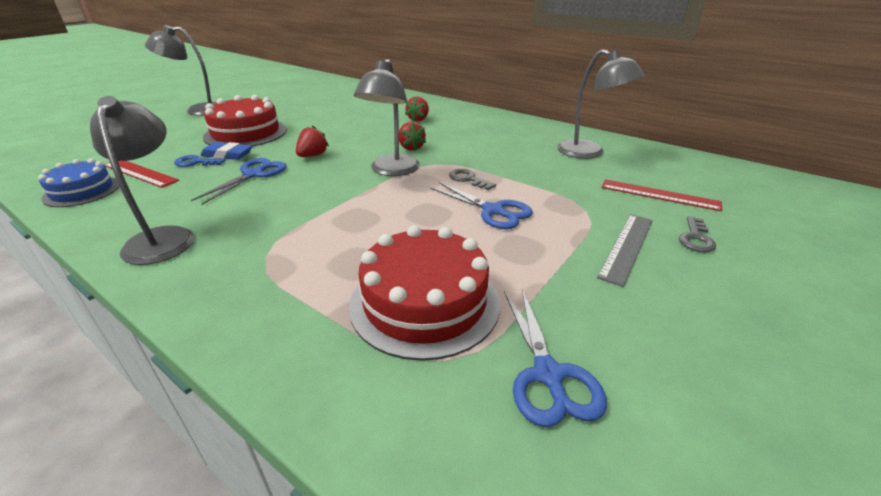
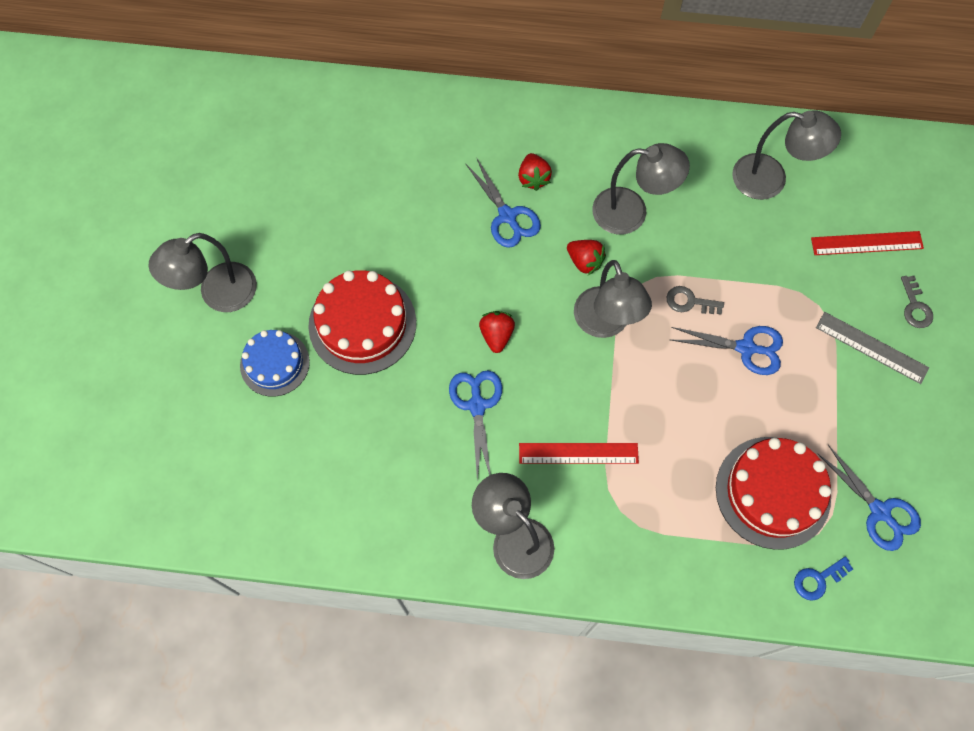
camera: 30 degrees left, 35 degrees up
(82, 191) = (344, 525): blue cake -> blue cake (275, 363)
(140, 173) = (355, 466): red ruler -> red ruler (578, 453)
(196, 162) = (388, 416): blue key -> blue key (818, 579)
(227, 155) = (402, 383): blue eraser -> none
(385, 125) = (507, 216): none -> blue scissors
(467, 141) = (631, 212): none -> grey lamp
(627, 247) = (871, 347): grey ruler -> grey ruler turned 60 degrees counterclockwise

